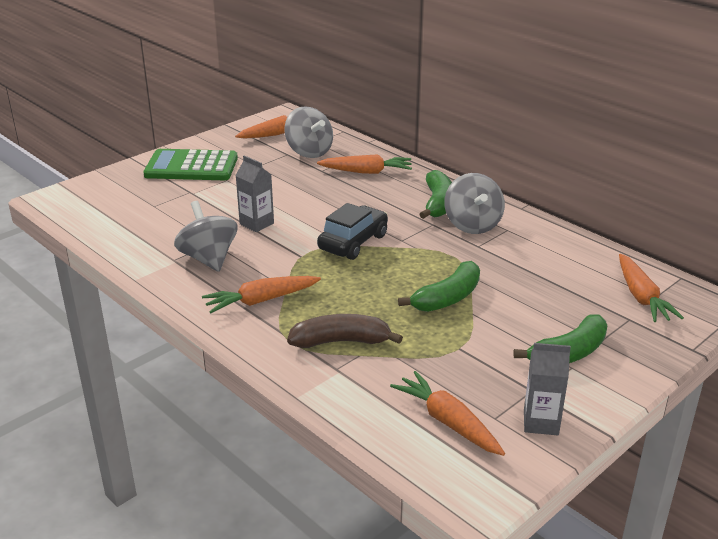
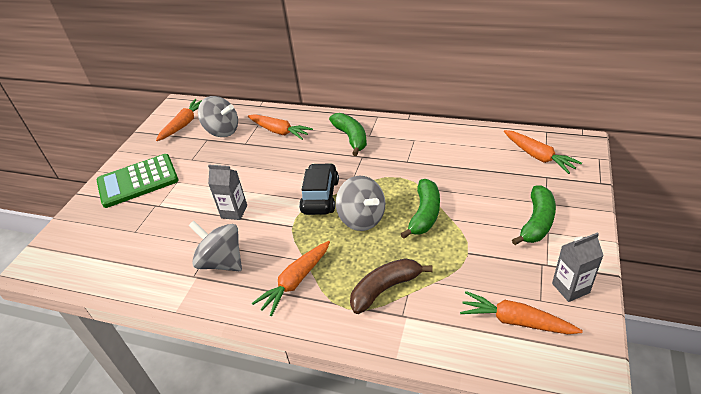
camera: 25 degrees left, 10 degrees up
(367, 172) = (279, 131): orange carrot -> orange carrot turned 60 degrees clockwise
(472, 225) = (389, 146): grey spinning top -> grey spinning top (362, 218)

